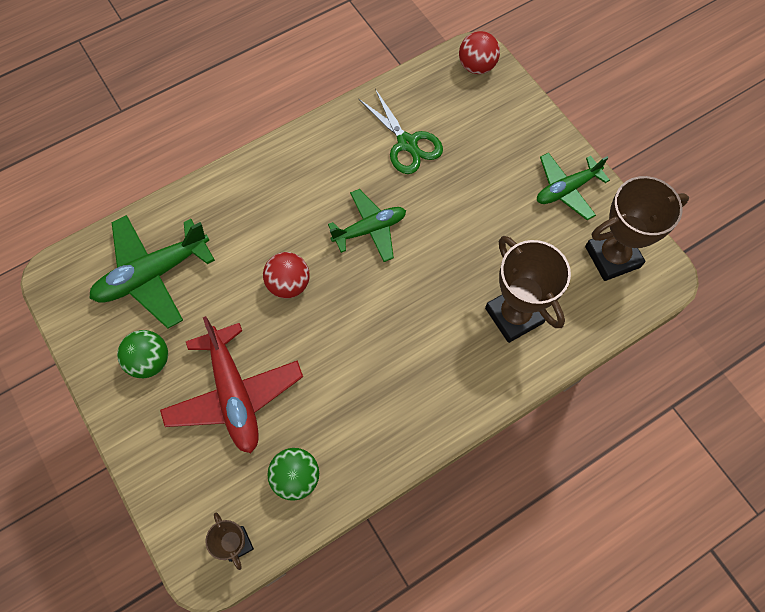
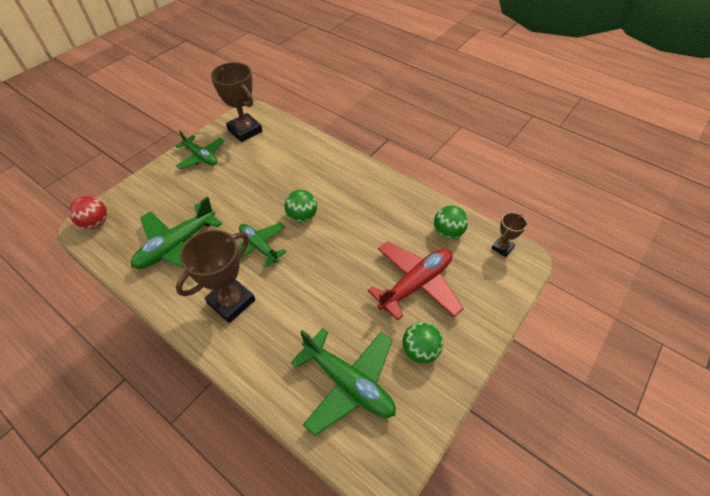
camera: 110 degrees left, 15 degrees down
(289, 284) = (320, 281): red ball -> none
(401, 291) = (302, 216): none -> green ball
(407, 143) = (177, 246): green scissors -> green plane
(514, 315) = (298, 162): brown trophy -> brown trophy (231, 302)

